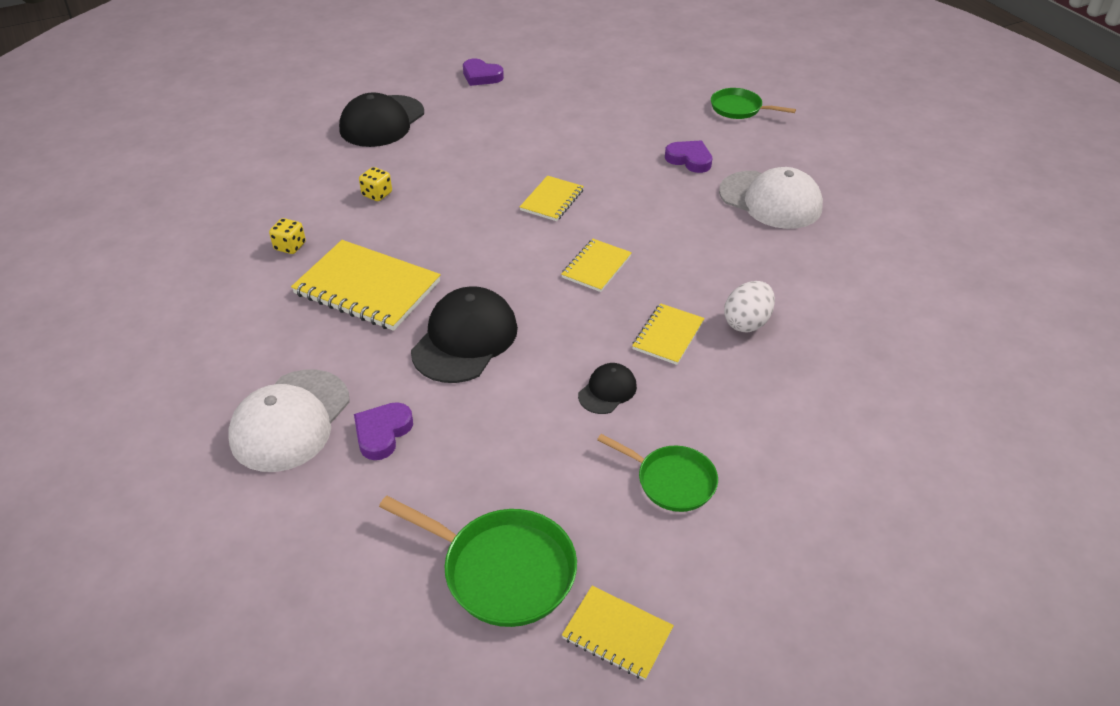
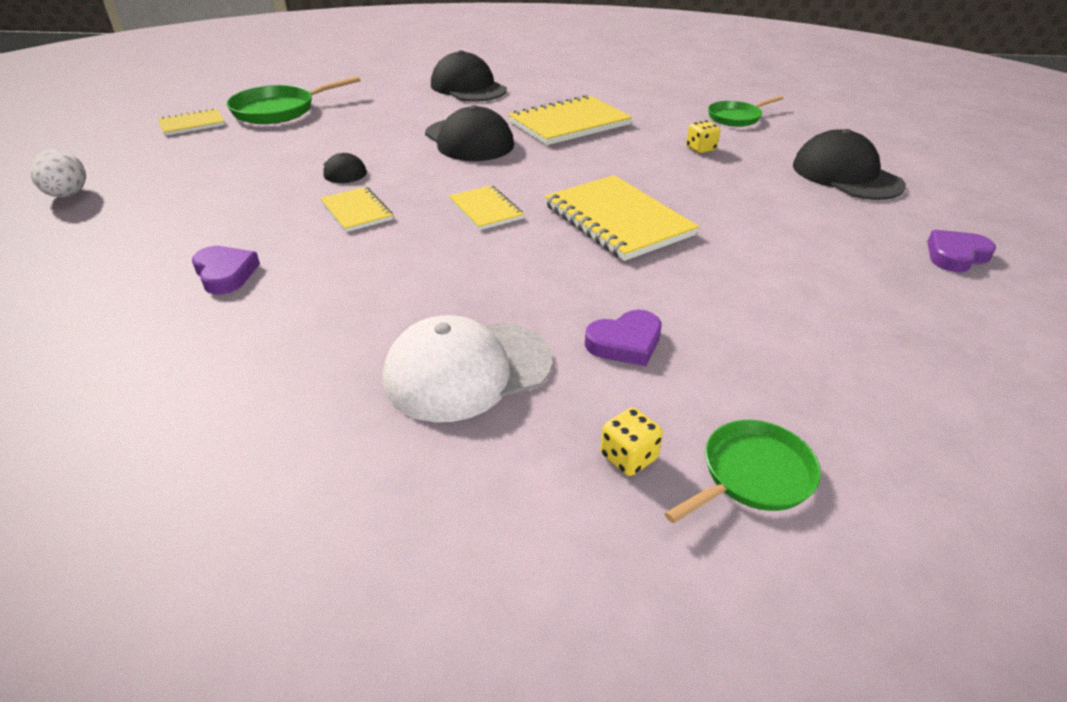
camera: 120 degrees right, 5 degrees down
(290, 246) = (650, 111): yellow dice -> yellow dice (628, 457)
(290, 420) = (468, 87): white cap -> black cap
(382, 433) = (421, 104): purple heart -> purple heart (225, 274)
(552, 200) = (617, 220): yellow notebook -> yellow notebook, size x1.82
(671, 481) = (239, 166): green pan -> green pan (736, 117)
(747, 322) = (311, 254): white egg -> white egg (68, 195)

